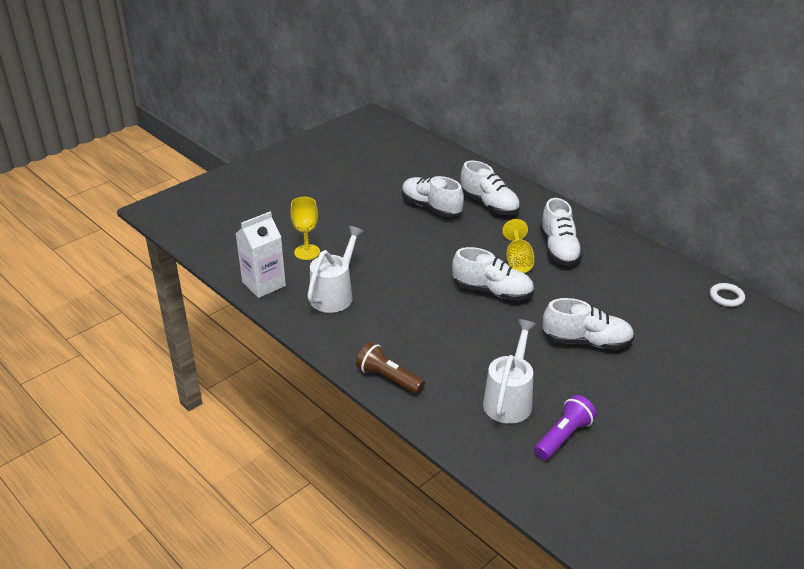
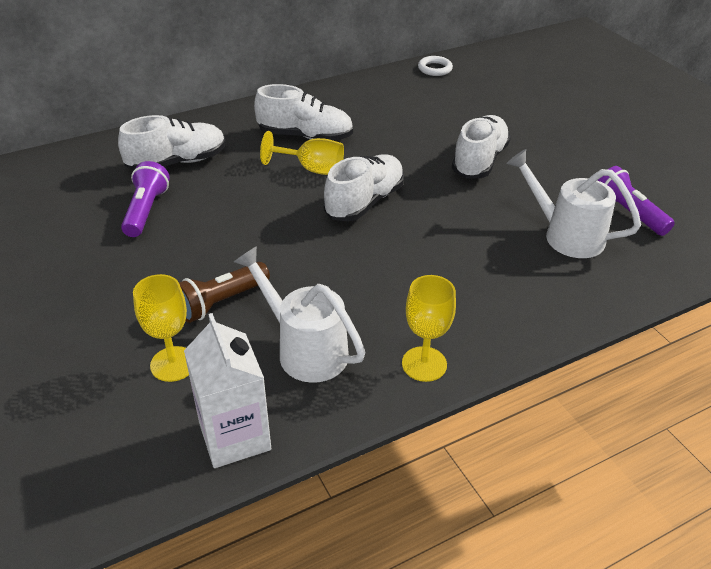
camera: 75 degrees left, 5 degrees up
(339, 343) = (424, 364): none -> yellow goblet
(388, 378) = (512, 327): brown flashlight -> brown flashlight (221, 302)
(431, 207) = (146, 211): white shoe -> purple flashlight

